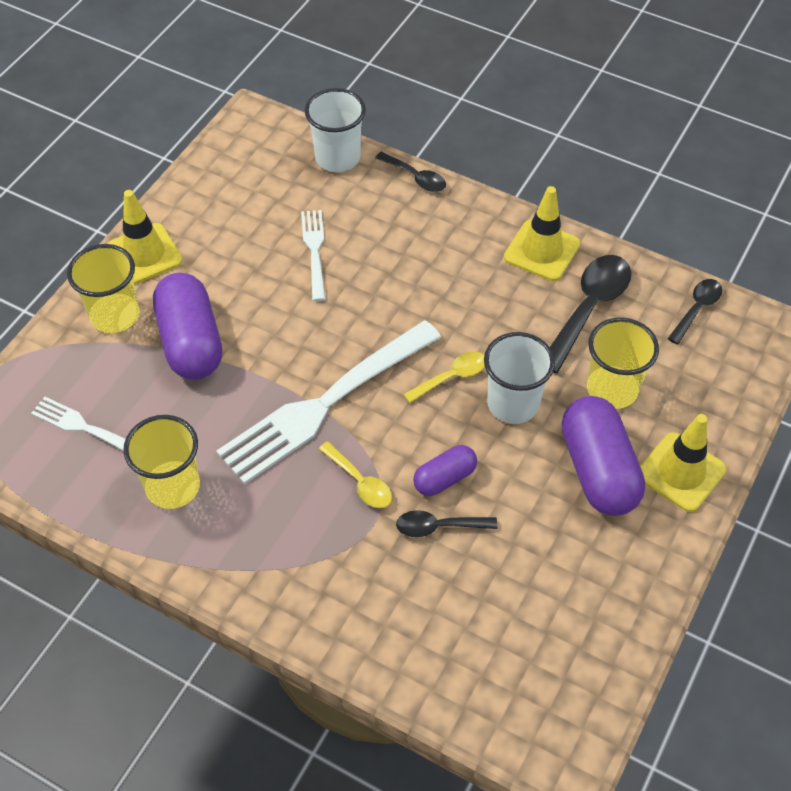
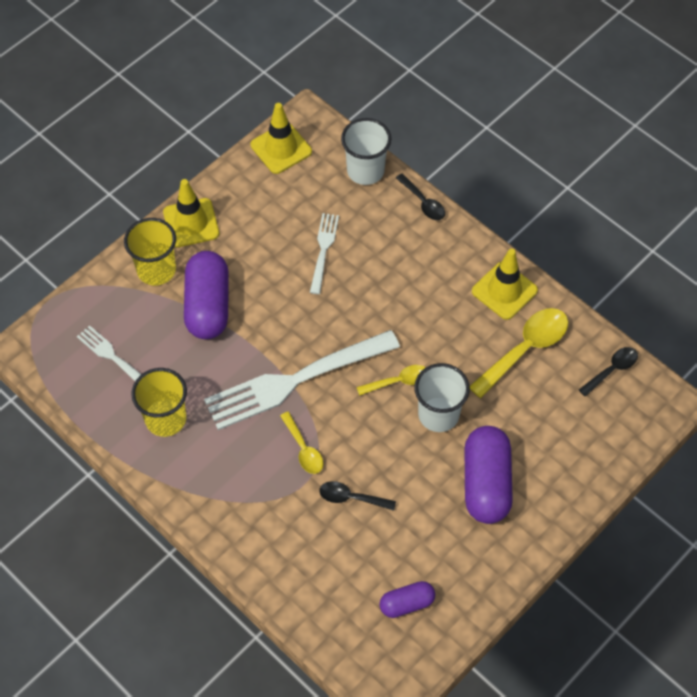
camera: 15 degrees right, 5 degrees up
(444, 478) = (367, 461): purple capsule -> purple capsule (406, 603)
(589, 308) = (525, 349): black spoon -> yellow spoon
(612, 389) = (520, 421): yellow cup -> none
(681, 472) = (549, 500): yellow traffic cone -> yellow traffic cone (281, 148)

